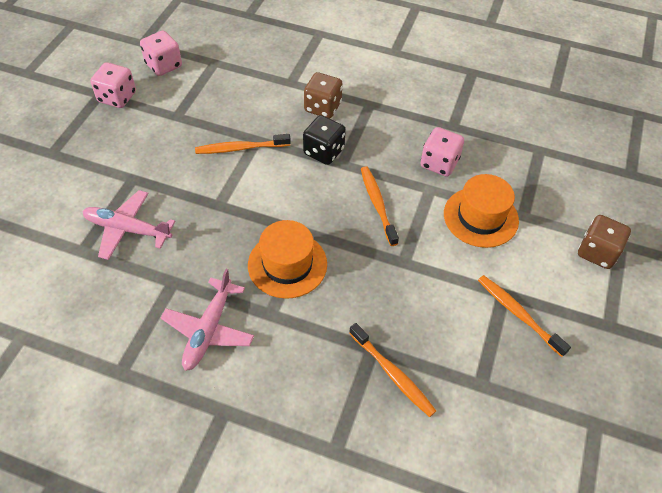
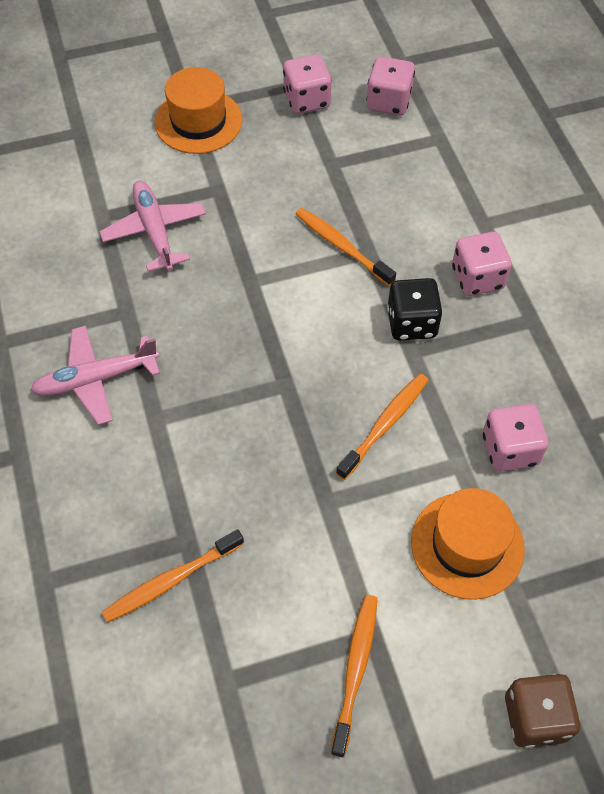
camera: 55 degrees right, 5 degrees up
(287, 264) = (228, 392): orange hat -> orange hat (198, 121)
(322, 107) = (477, 278): brown dice -> pink dice
(392, 374) = (171, 580): orange toothbrush -> orange toothbrush turned 45 degrees clockwise

